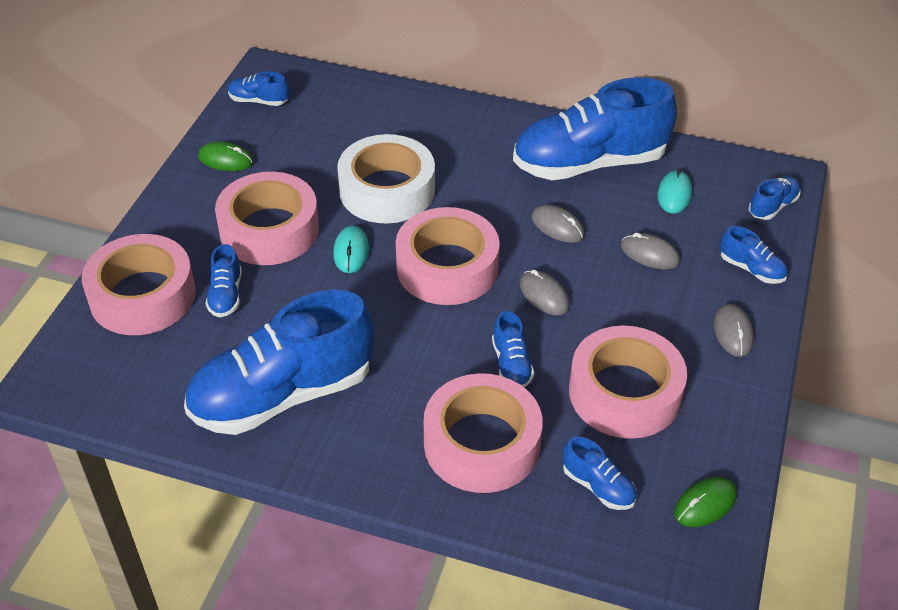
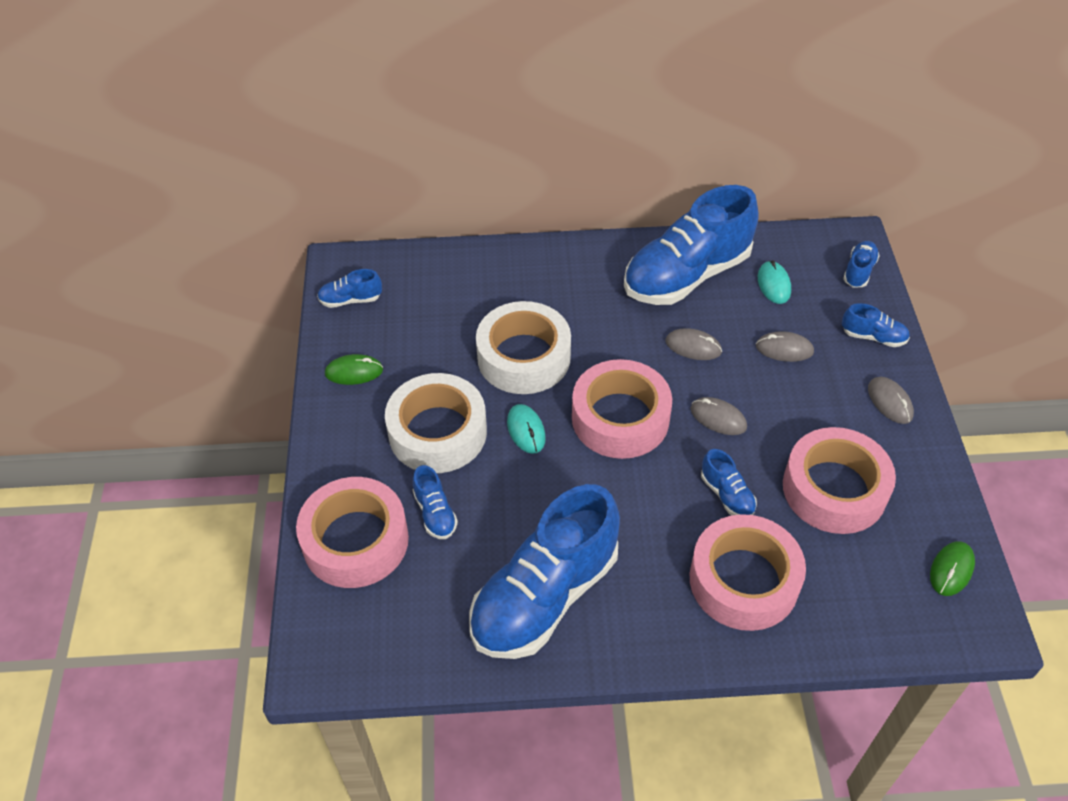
camera: 20 degrees left, 5 degrees up
(269, 230) = (437, 432): pink tape -> white tape
(598, 486) = (860, 585): blue shoe -> none

